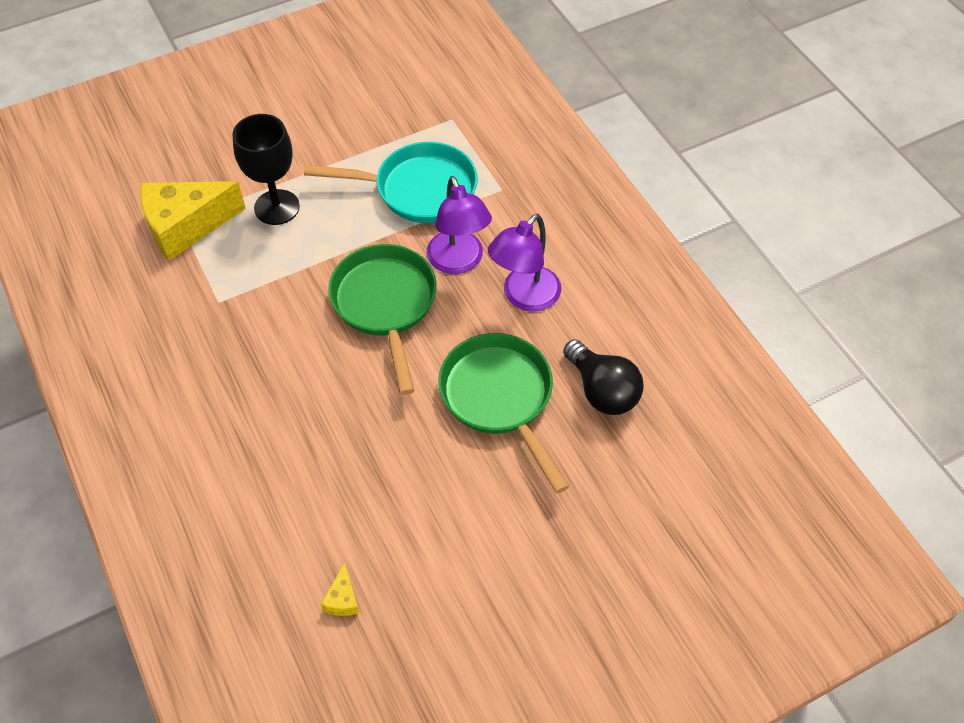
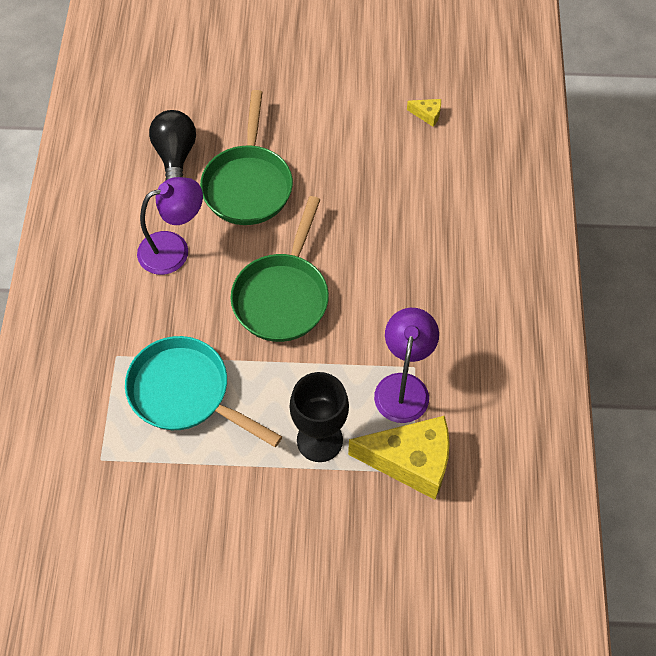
camera: 150 degrees left, 5 degrees up
(343, 599) = (427, 115): yellow cheese -> yellow cheese turned 75 degrees clockwise
(458, 262) = (201, 304): purple lamp -> purple lamp (403, 386)

